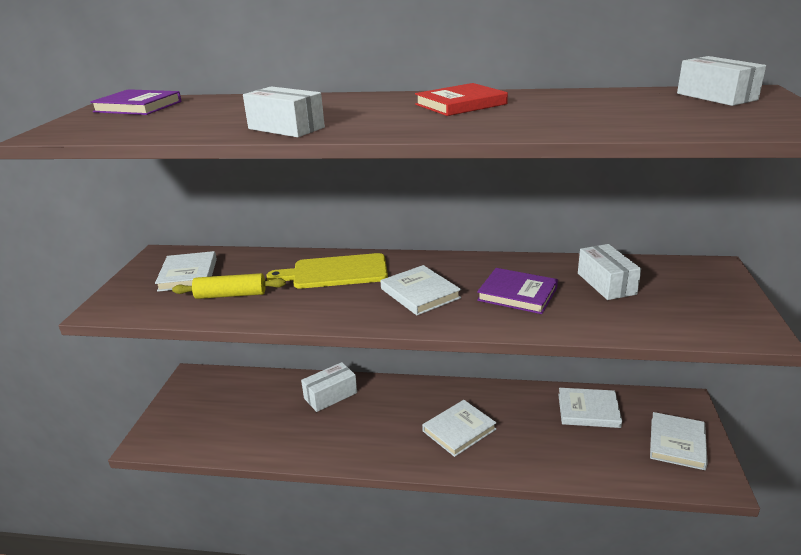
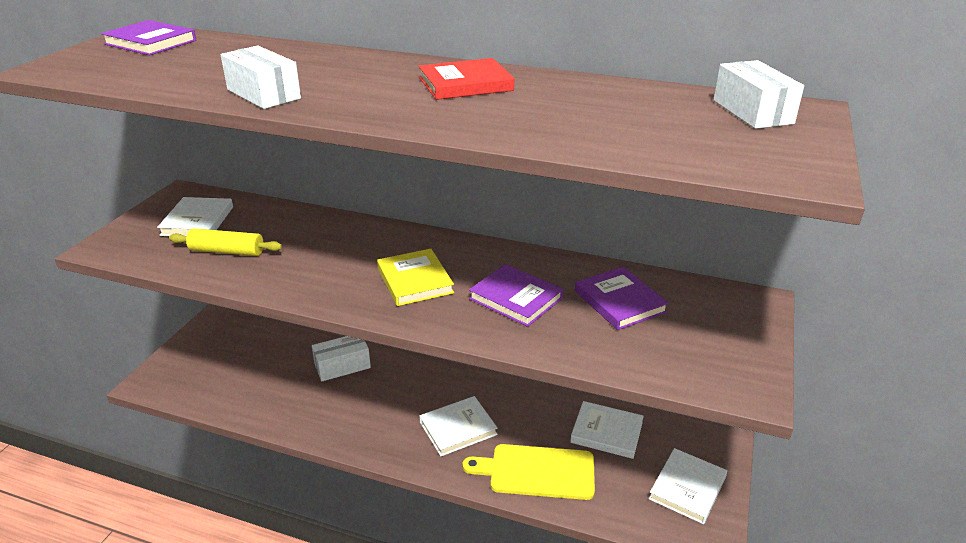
camera: 10 degrees right, 5 degrees up
(335, 272) = (342, 241): yellow cutting board -> yellow cutting board (537, 472)
(420, 293) = (415, 280): white book -> yellow book
(606, 283) = (619, 301): white box -> purple book

